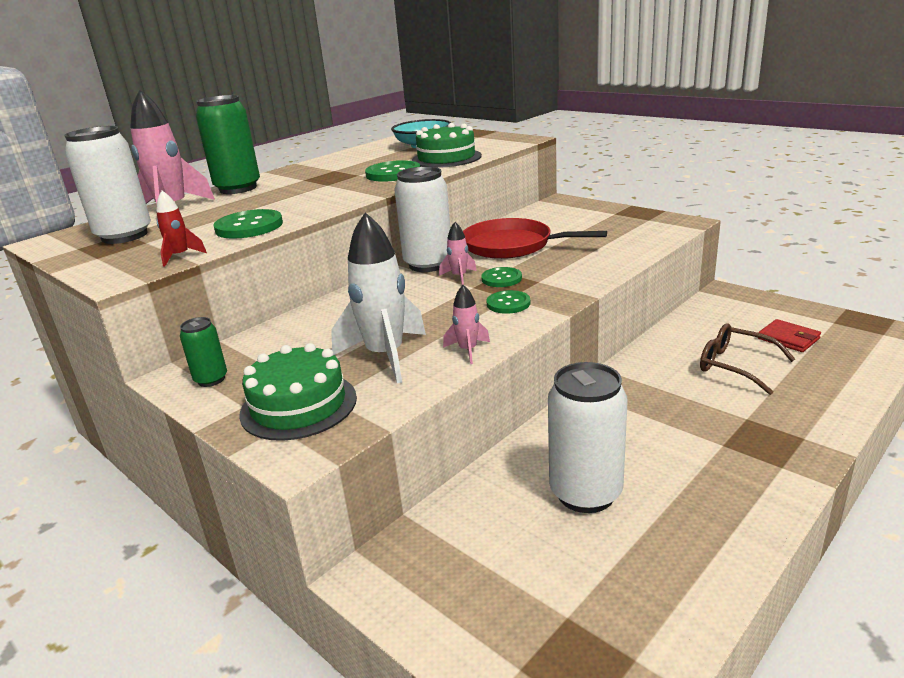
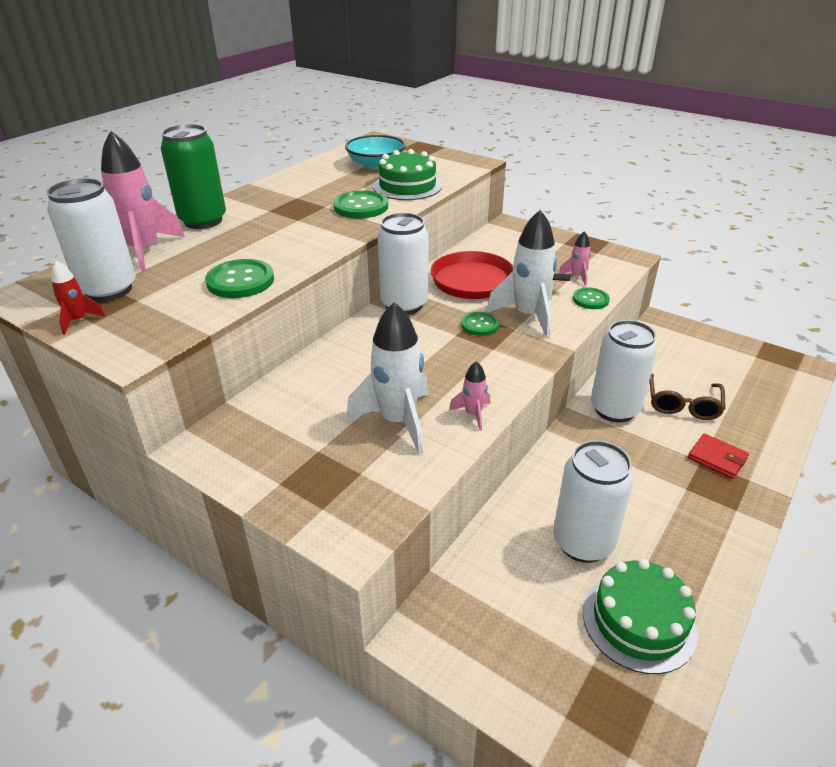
camera: 10 degrees left, 10 degrees up
(180, 256) = (185, 323): red rocket -> red rocket (78, 320)
(211, 379) = (235, 451): green can -> none
(298, 405) = (333, 482): green cake -> green cake (639, 621)
(459, 277) = (439, 322): pink rocket -> pink rocket (577, 277)
(508, 303) = (494, 357): green button -> green button (590, 299)
(556, 271) = (528, 316): none -> white rocket
(653, 370) = (614, 409): none -> white can
(735, 366) = (683, 404): brown glasses -> brown glasses turned 105 degrees counterclockwise
(788, 338) = (722, 374): red wallet -> red wallet (717, 458)

